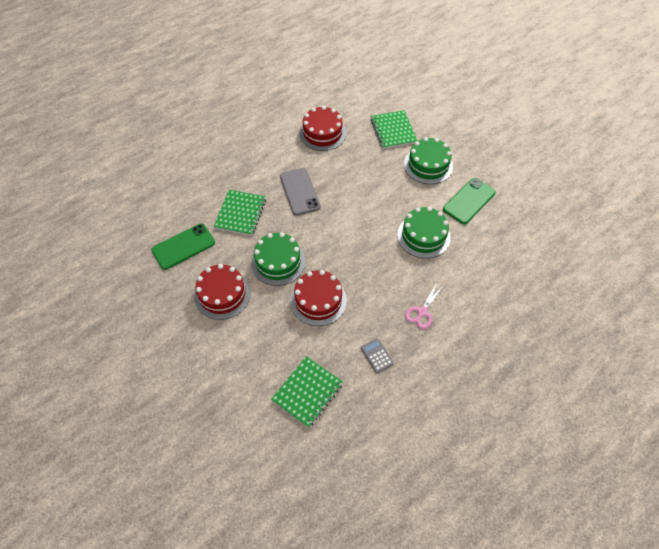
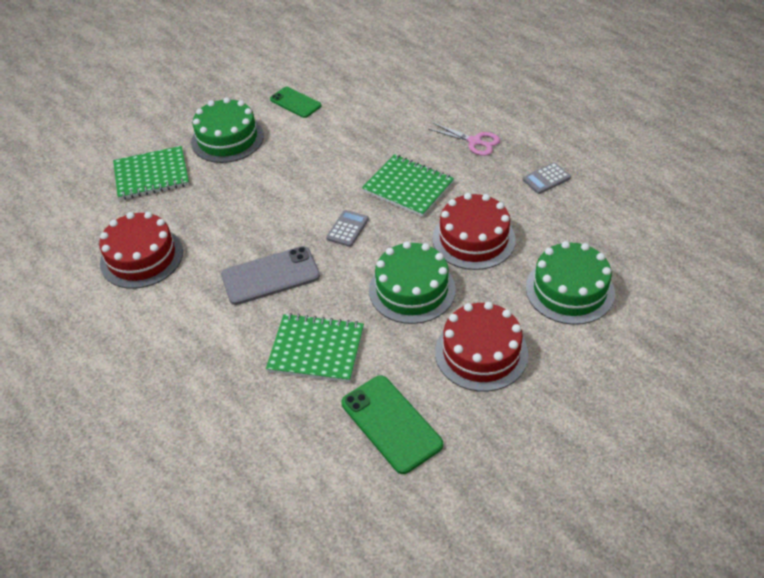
camera: 90 degrees left, 10 degrees down
(307, 392) = (615, 239): green notebook -> green notebook (408, 187)
(335, 230) = (347, 229): none -> grey calculator
(423, 236) = (355, 142): green cake -> green cake (569, 290)
(469, 201) = (295, 102): green phone -> green phone, size x0.66

